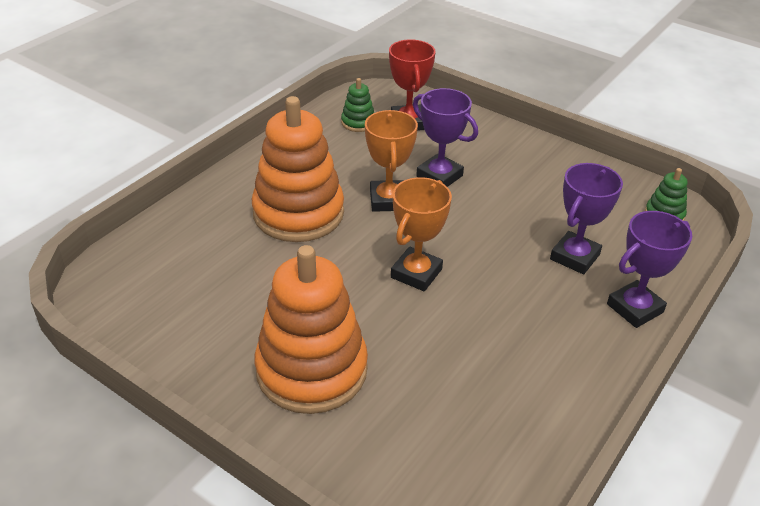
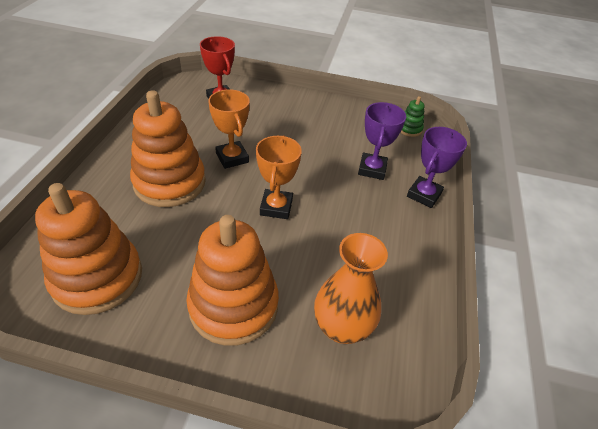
camera: 25 degrees left, 5 degrees up
(177, 298) = (97, 277): none -> orange stacking toy
(358, 122) = (185, 105): green stacking toy -> none
(430, 433) = (342, 327): none -> orange vase
(439, 176) = (260, 133): purple trophy -> none

